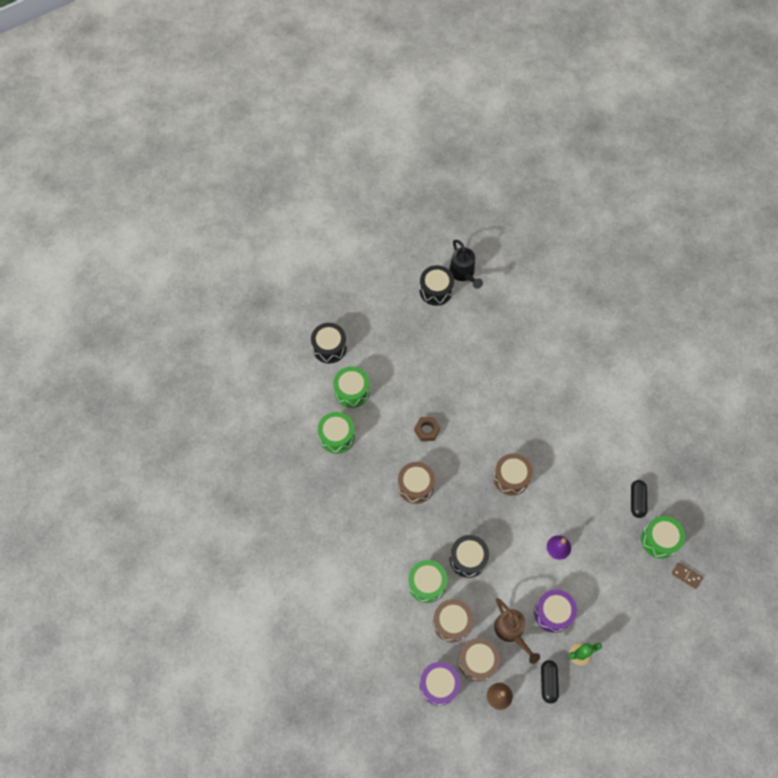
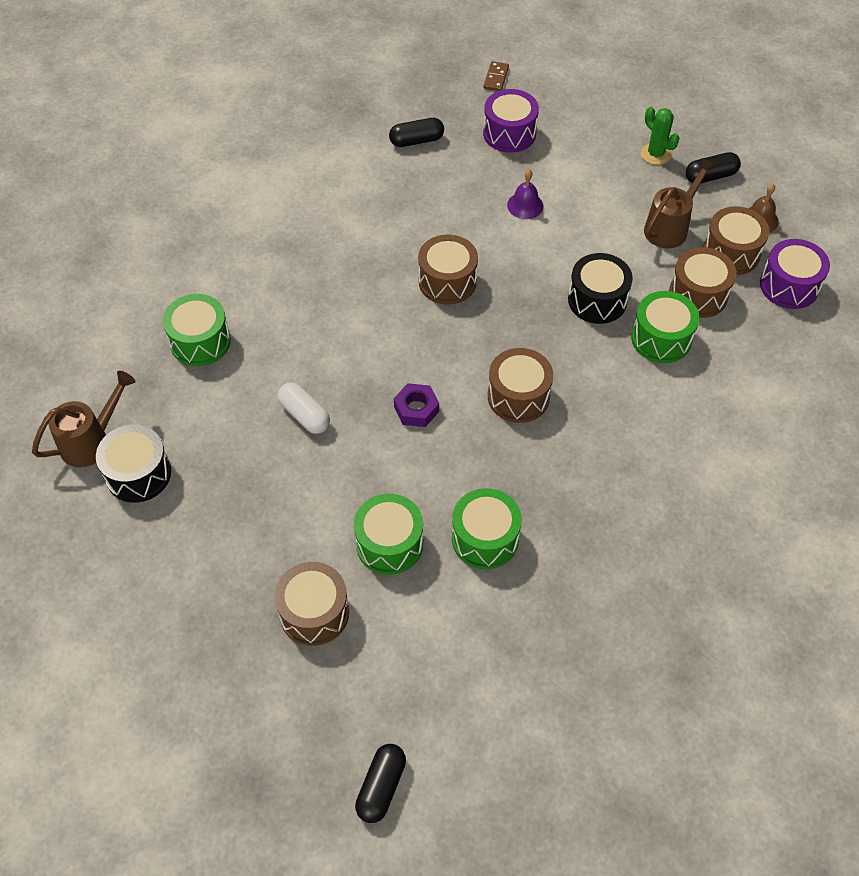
camera: 110 degrees left, 10 degrees down
(237, 351) = (381, 787): none -> black capsule
(329, 347) = (314, 612): black drum -> brown drum
(427, 430) = (416, 409): brown nut -> purple nut
(443, 374) = (304, 415): none -> white capsule
(463, 273) = (91, 441): black watering can -> brown watering can
(553, 613) = (619, 191): purple drum -> purple drum (509, 133)
(659, 540) = (461, 110): green drum -> green drum (200, 341)

